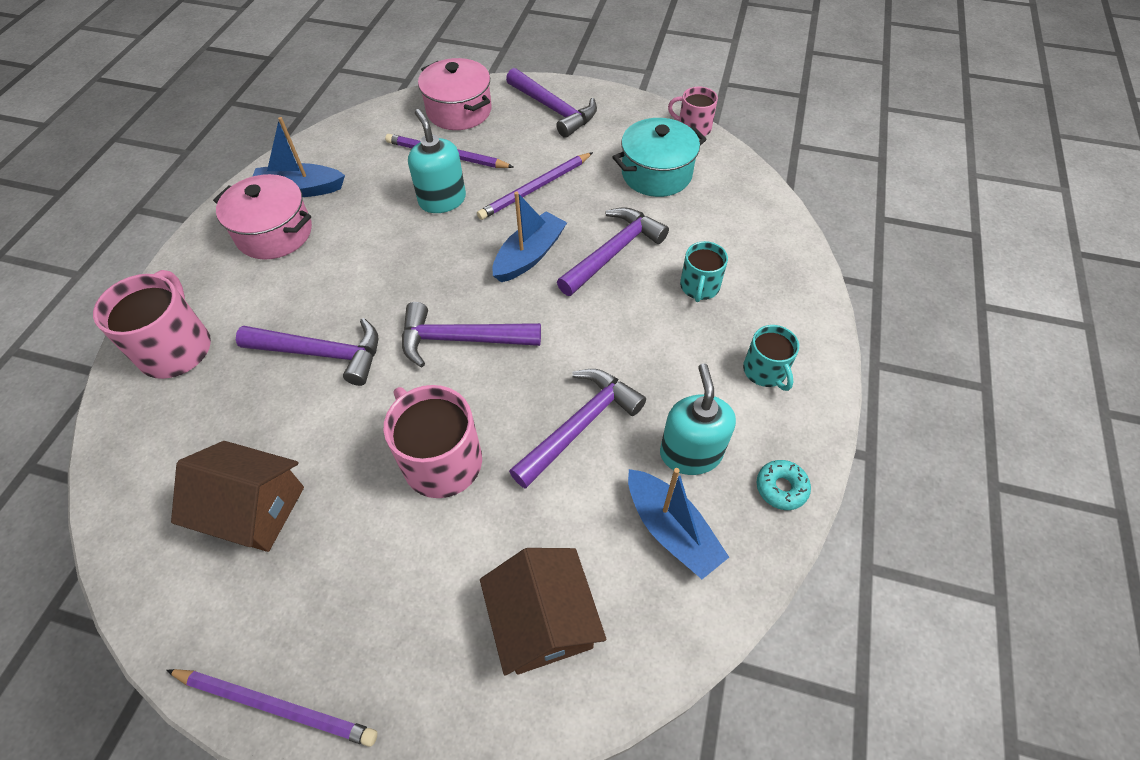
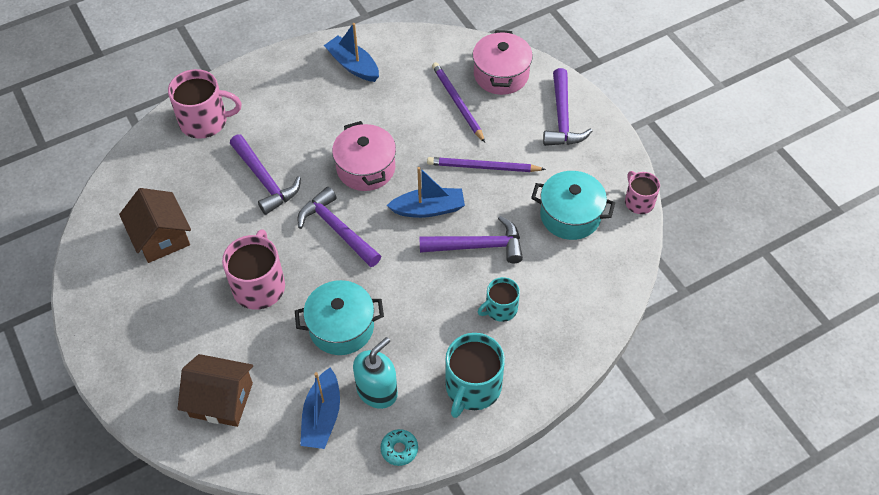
camera: 45 degrees right, 0 degrees up
(176, 348) = (205, 121): pink mug -> pink mug turned 45 degrees clockwise
(274, 233) = (312, 85): pink pot -> pink pot (366, 168)
(276, 706) = (91, 332): purple pencil -> none
(442, 200) = (421, 133): turquoise soap dispenser -> none
(543, 621) = (221, 400): brown house -> brown house turned 75 degrees clockwise
(580, 425) = (341, 327): purple hammer -> turquoise pot
(765, 371) = (472, 387): turquoise mug -> turquoise mug, size x1.68

